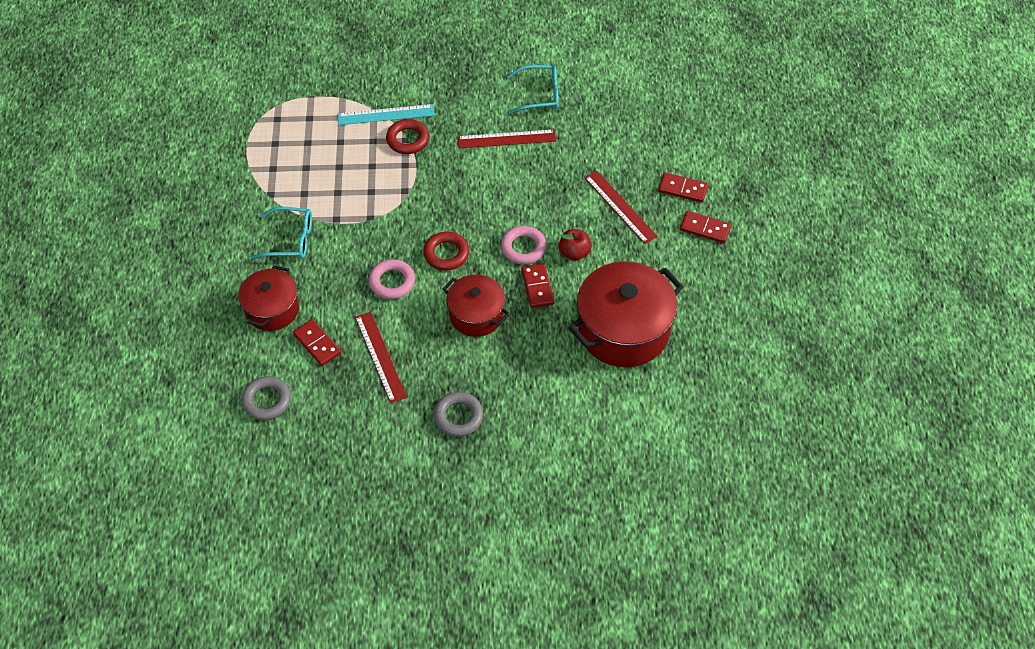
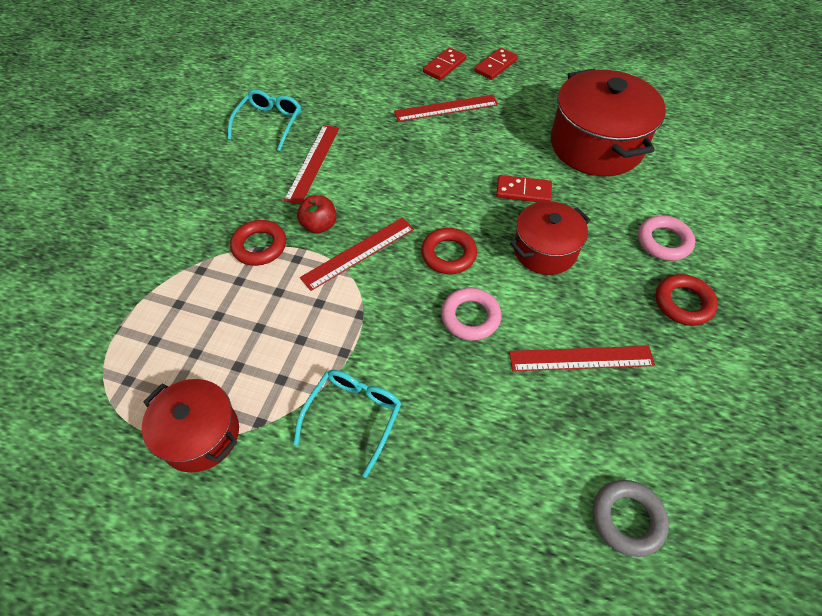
camera: 70 degrees left, 0 degrees up
(272, 309) = (467, 471): red pot -> red pot (200, 435)
(317, 344) = (543, 427): red domino -> none
(386, 115) = (206, 257): turquoise ruler -> none
(425, 199) = (358, 253): none -> red ruler
(458, 417) = (683, 303): grey ring -> red ring
(523, 248) = (467, 188): pink ring -> pink ring (663, 242)
(574, 253) = (489, 153): red apple -> red apple (319, 225)

